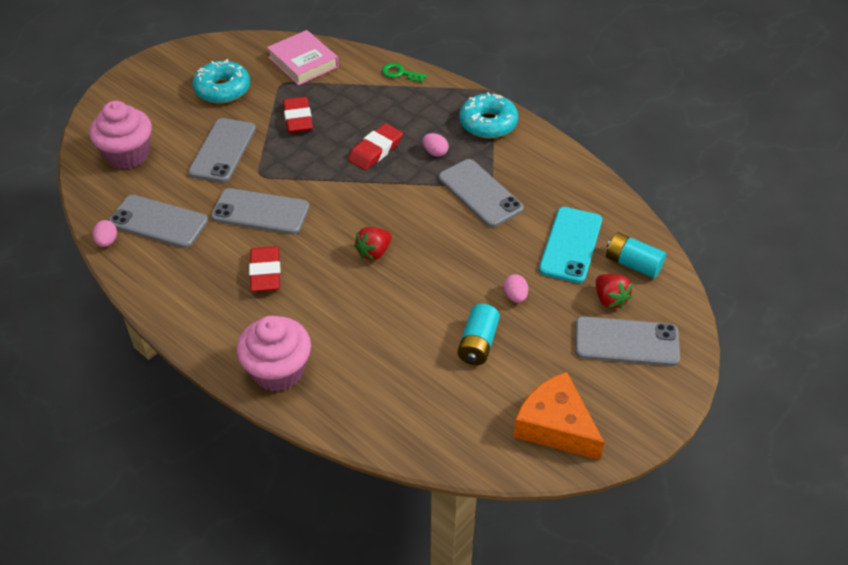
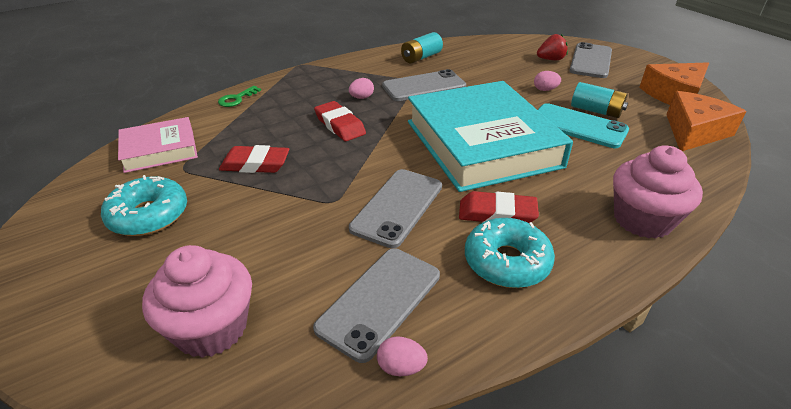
camera: 75 degrees left, 10 degrees down
(222, 150) = (270, 227): grey phone -> none
(374, 252) = (482, 143): red strawberry -> turquoise book
(459, 433) = (694, 132): none -> orange cheese
(488, 123) = (340, 71): turquoise donut -> turquoise donut (506, 262)
(570, 245) = (494, 63): turquoise phone -> turquoise phone (578, 126)
(633, 264) = (517, 48): turquoise battery -> turquoise battery (421, 57)

